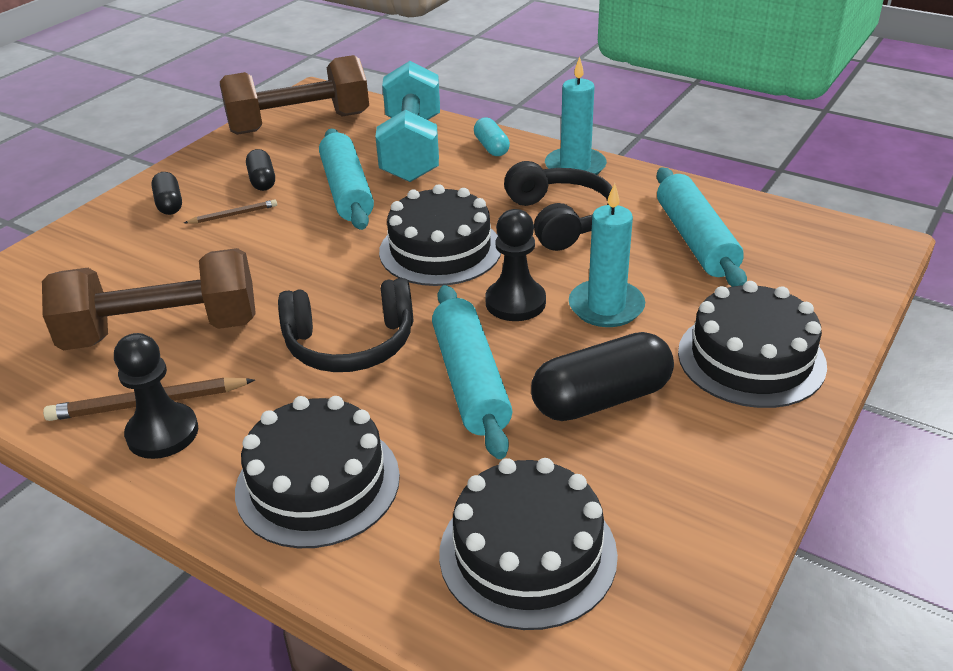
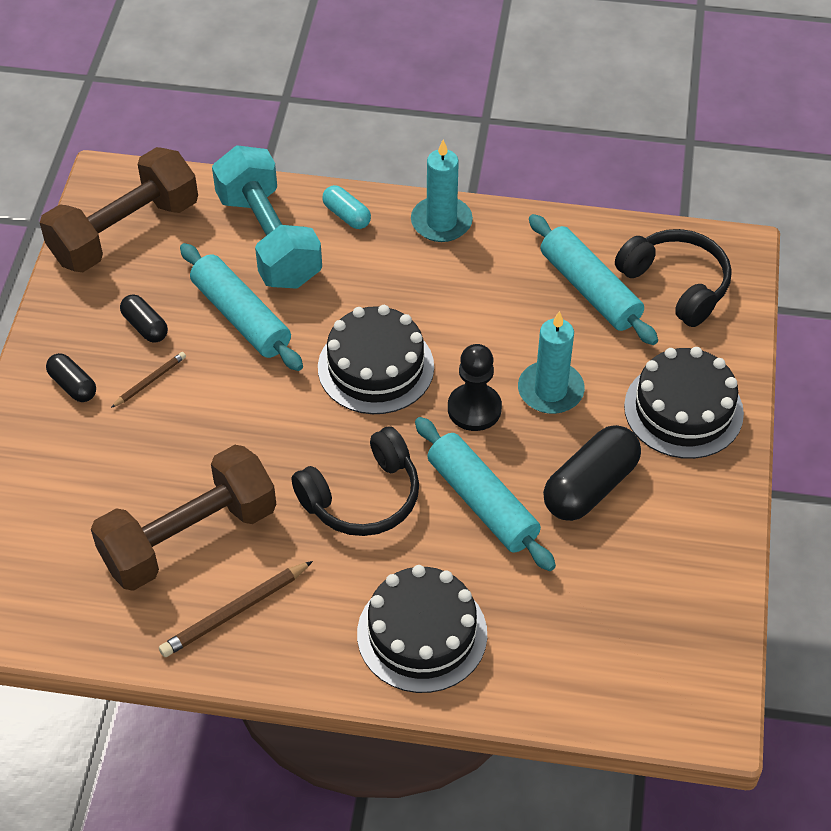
camera: 25 degrees left, 15 degrees up
(162, 433) = (269, 634): black pawn -> none
(527, 553) = (602, 635): black cake -> none
(560, 219) = (462, 297): black headphones -> black headphones (676, 284)

